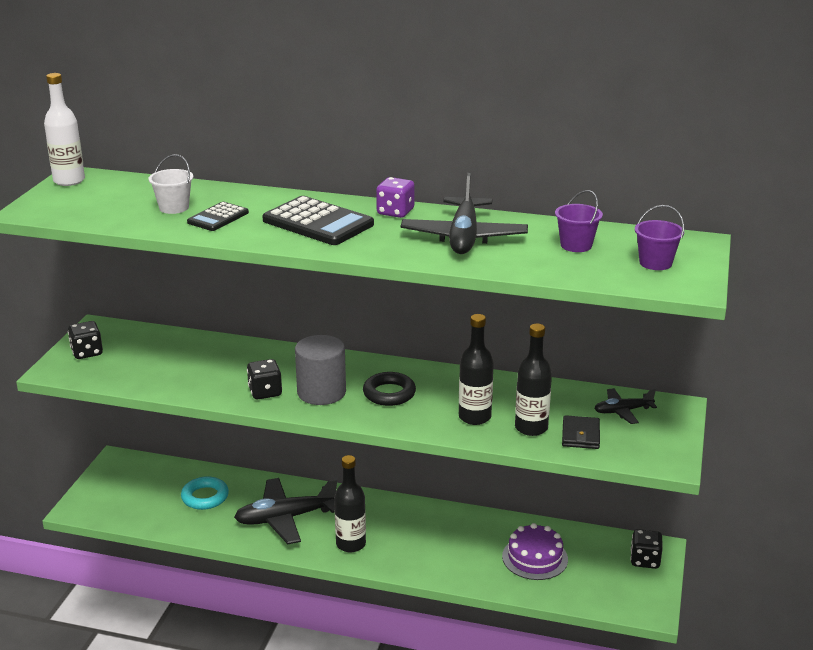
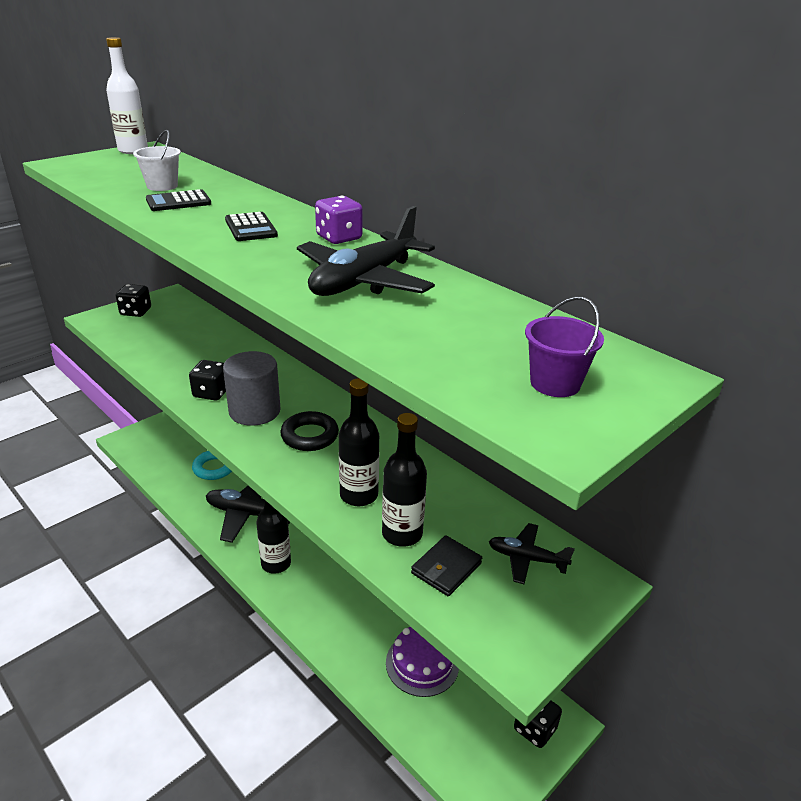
camera: 30 degrees right, 5 degrees up
(318, 222) = (250, 228): black calculator -> black calculator, size x0.57
(576, 245) = (480, 327): purple bucket -> none

